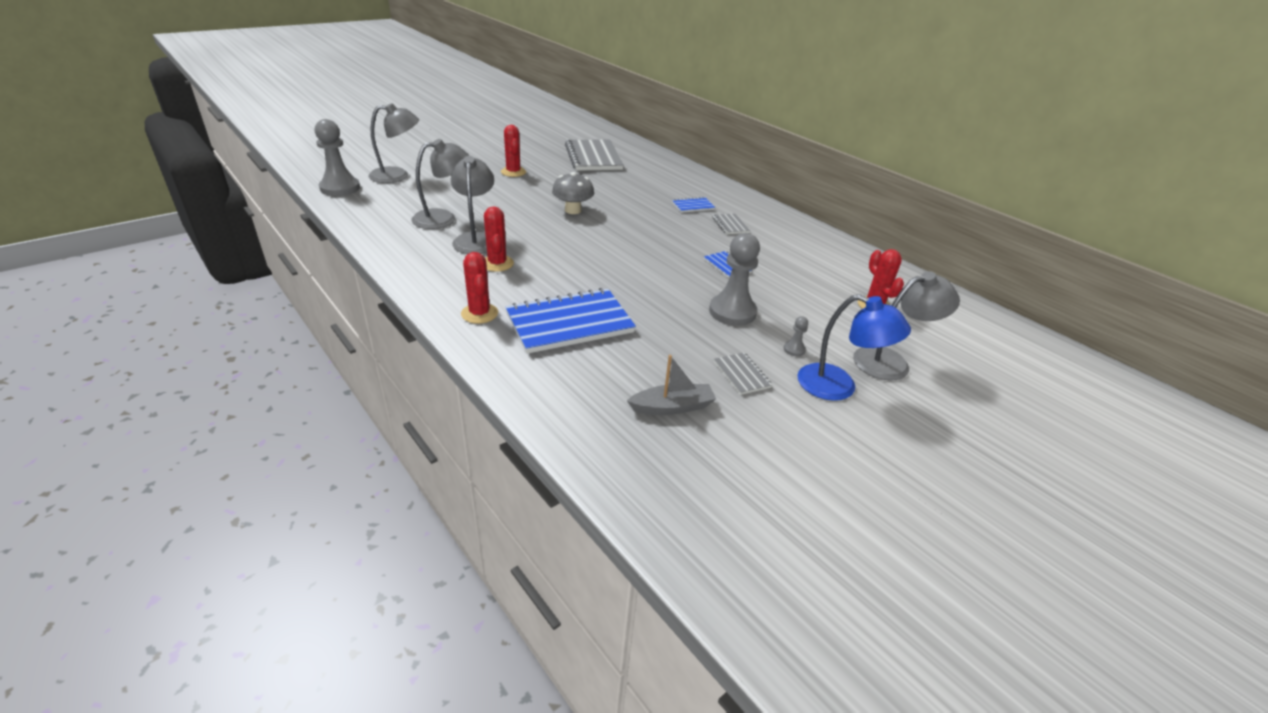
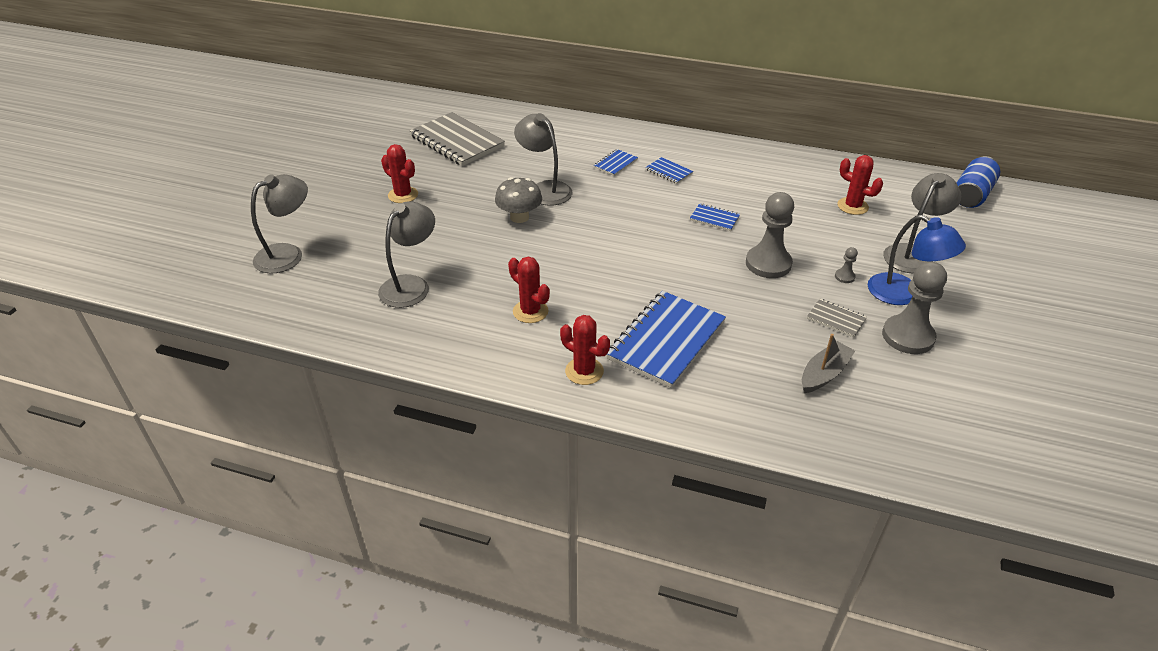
camera: 30 degrees left, 5 degrees up
(340, 188) = (247, 299): grey pawn -> grey pawn (908, 336)
(476, 239) = (475, 294): grey lamp -> grey lamp (544, 189)
(730, 225) = (668, 172): grey notebook -> blue notebook
(838, 387) = (903, 294): blue lamp -> blue lamp turned 45 degrees clockwise
(1025, 345) = (971, 195): none -> blue can

